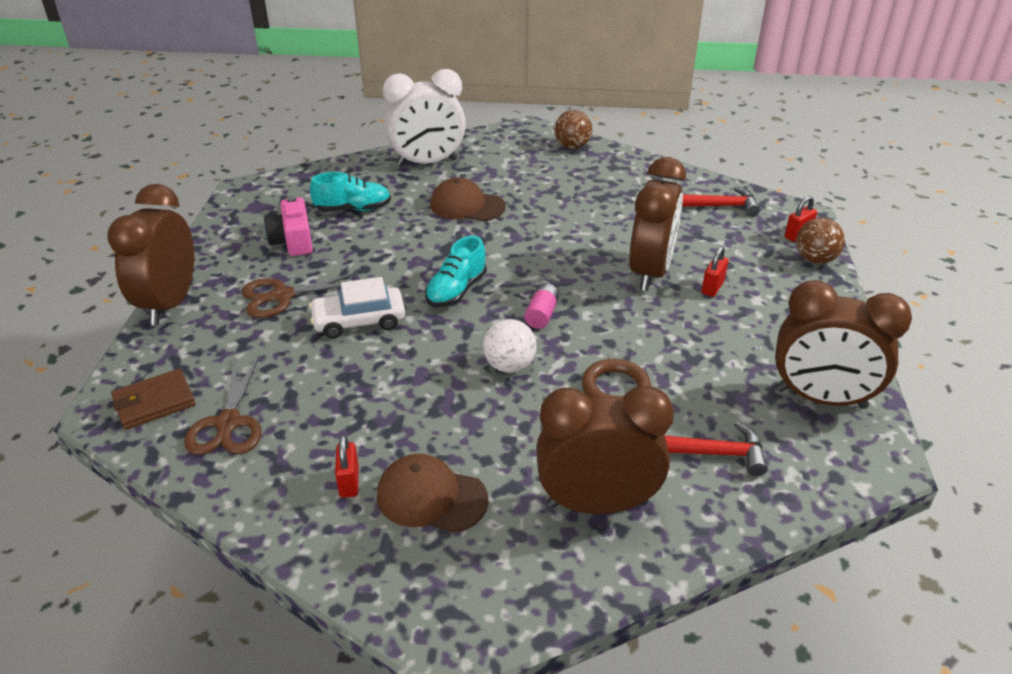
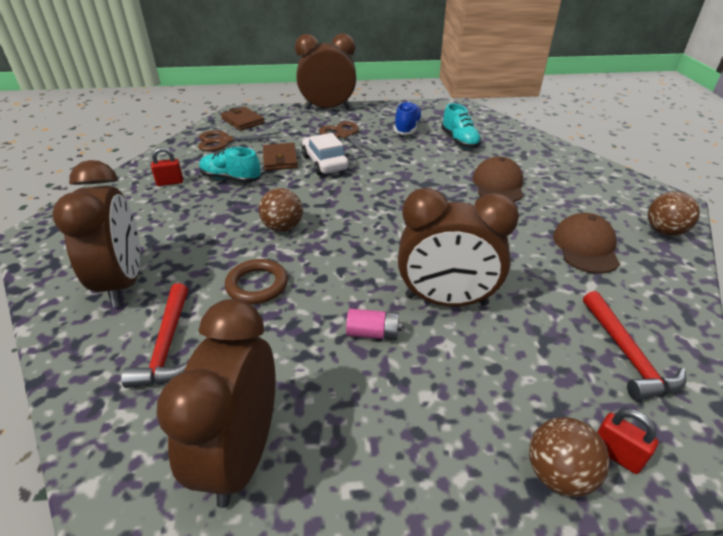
camera: 80 degrees right, 0 degrees up
(293, 241) = (407, 128): pink camera -> blue shoe
(327, 362) = (280, 159): none -> brown wallet
(427, 162) = (552, 159): white clock -> none
(431, 497) = (150, 211): brown cap -> brown cap (585, 247)
(456, 291) = (372, 194): turquoise shoe -> turquoise shoe (231, 179)
(509, 366) = (283, 228): white ball -> brown ball
(542, 315) = (352, 237): pink battery -> pink battery (373, 333)
(712, 287) = (437, 352): red padlock -> none

